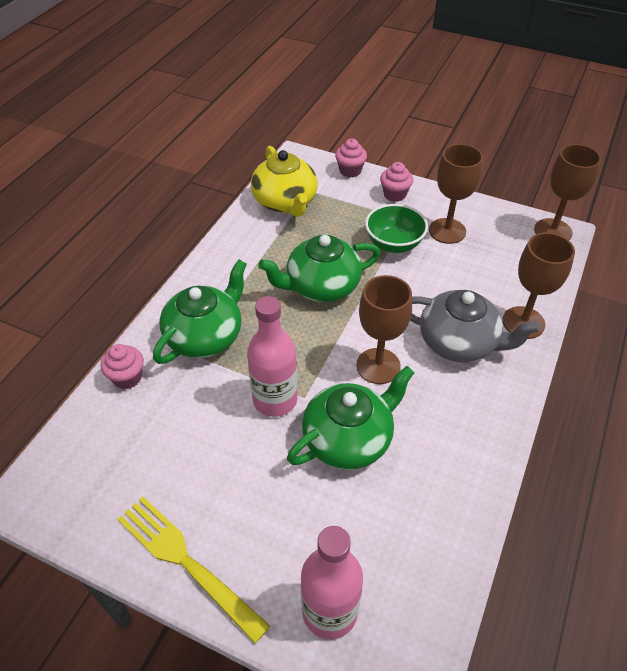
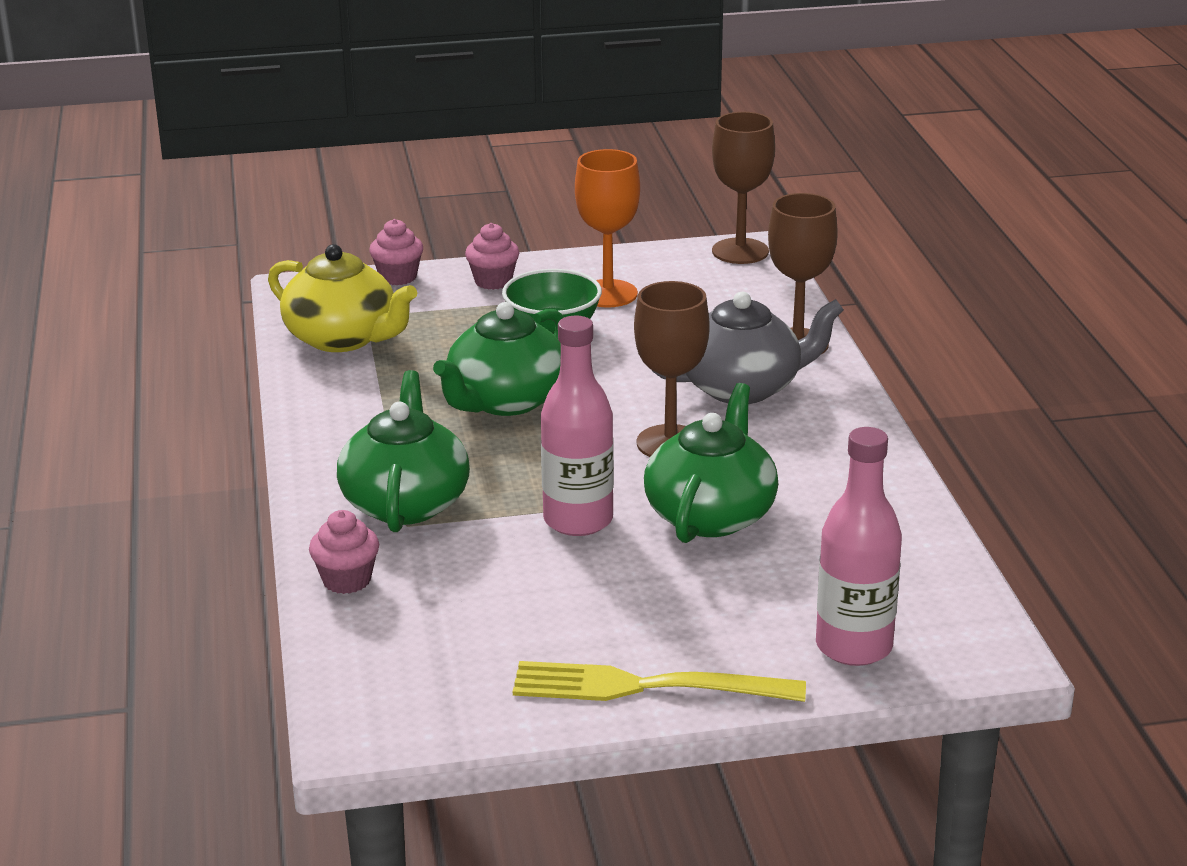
camera: 35 degrees left, 20 degrees down
(447, 231) = (608, 294): brown goblet -> orange goblet

